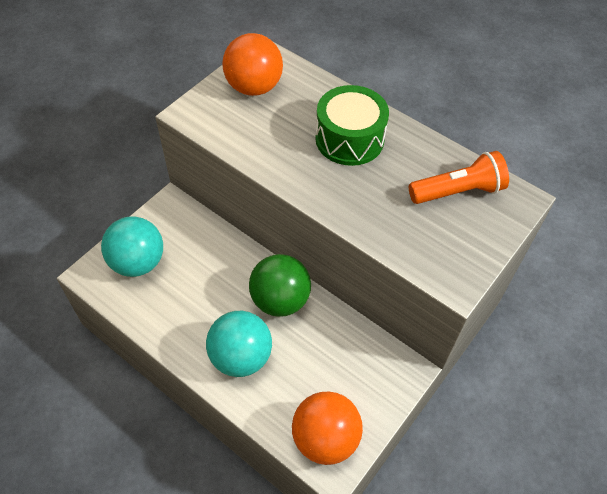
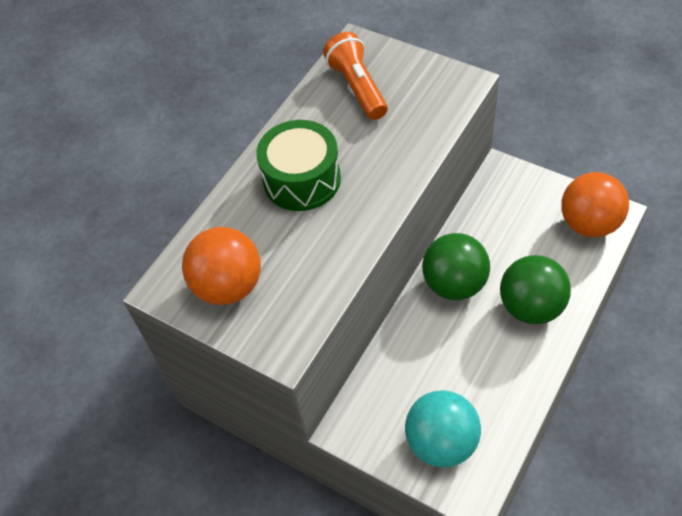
camera: 90 degrees left, 0 degrees up
(241, 357) = (531, 307): turquoise ball -> green ball

